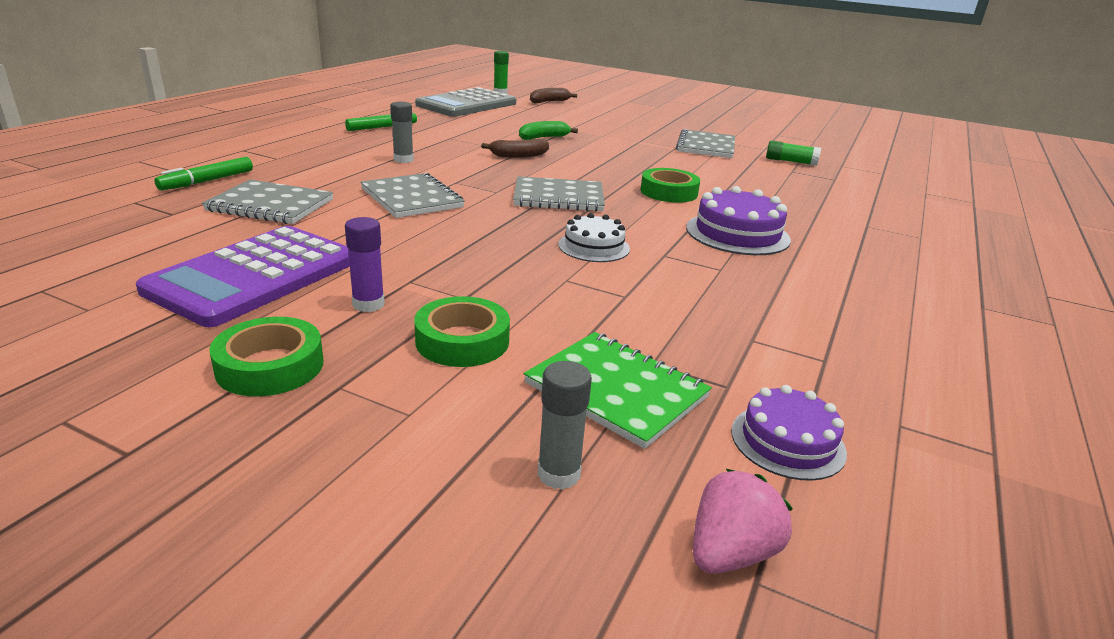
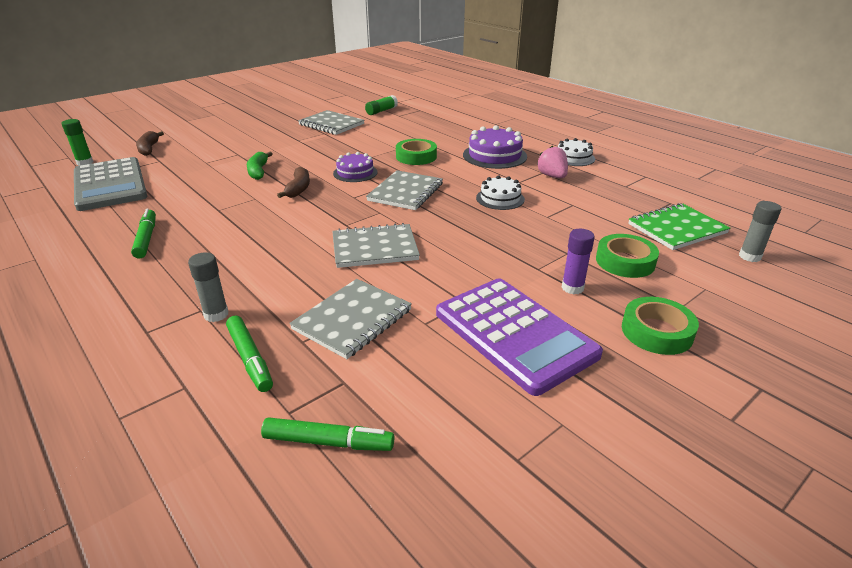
camera: 65 degrees left, 5 degrees up
(92, 218) = (328, 442): none -> green marker
(403, 160) = (267, 240): grey glue stick -> grey glue stick (216, 314)
(730, 553) = (791, 232): pink strawberry -> pink strawberry (552, 176)
(787, 441) = (714, 202): purple cake -> purple cake (355, 173)
(815, 290) = (573, 158): none -> white cake

